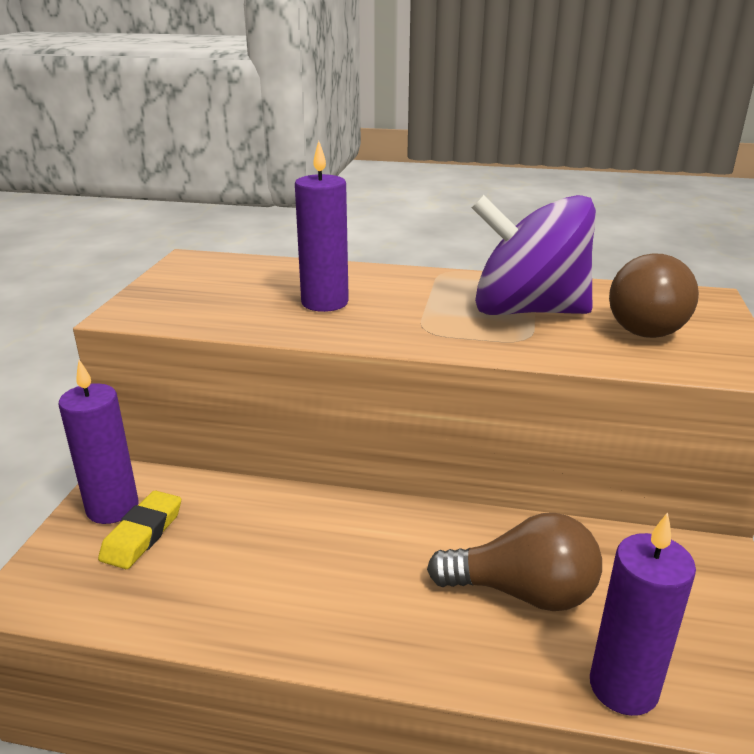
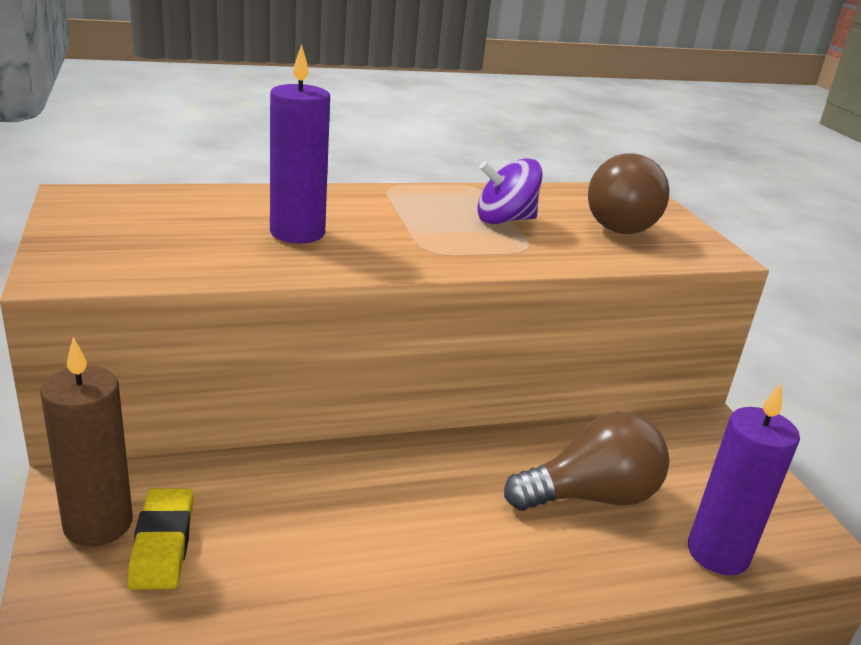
camera: 30 degrees left, 0 degrees up
(112, 508) = (98, 524): purple candle -> brown candle
(527, 311) = (504, 220): purple spinning top -> purple spinning top, size x0.52

